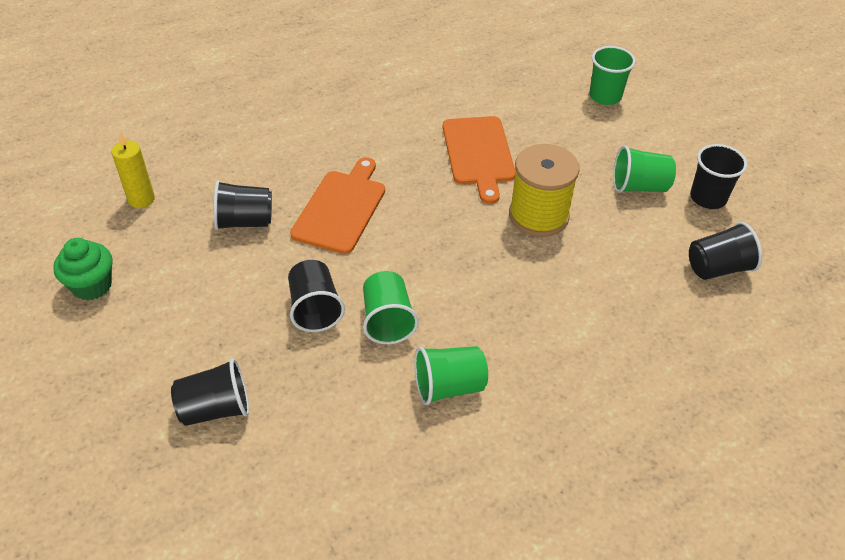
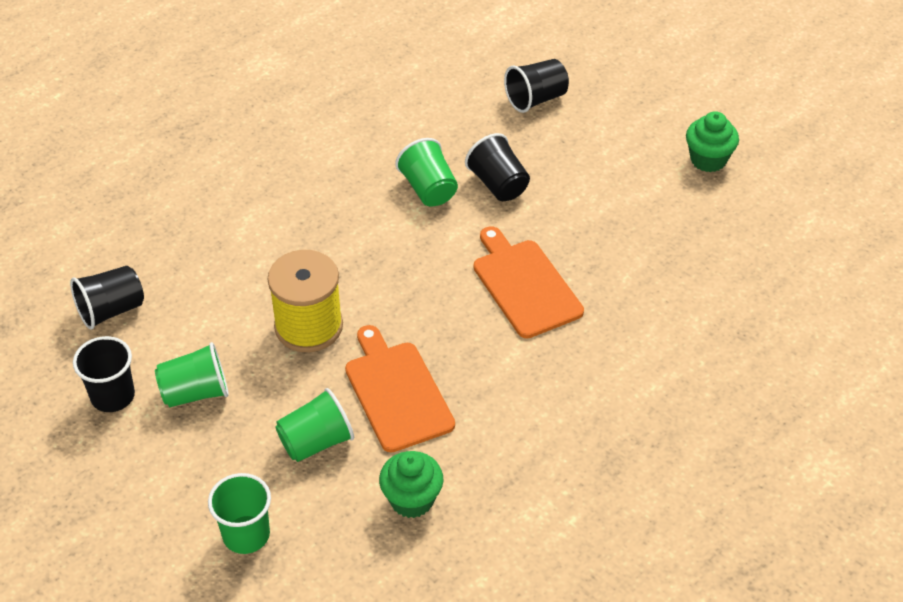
camera: 165 degrees right, 0 degrees up
(141, 199) = (735, 247): yellow candle -> none
(245, 221) = (614, 248): black cup -> none
(341, 208) = (524, 285): orange cutting board -> orange cutting board turned 150 degrees clockwise
(449, 386) = (357, 151): green cup -> green cup (316, 442)
(488, 92) = (412, 500): none -> green cupcake

